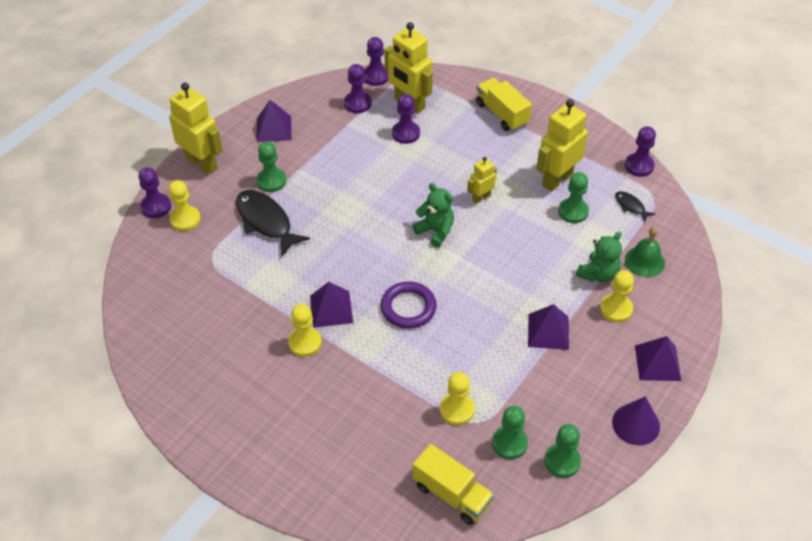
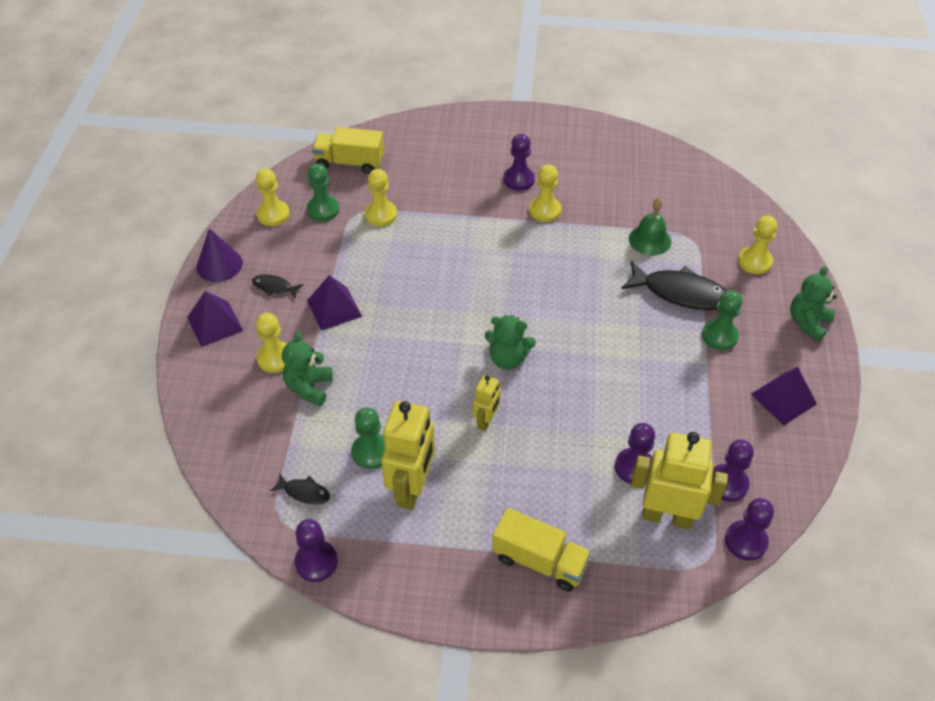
camera: 150 degrees right, 0 degrees up
(156, 207) = (794, 261): purple pawn -> purple pawn (518, 180)
(202, 163) = (808, 323): yellow robot -> green teddy bear
(331, 309) = (546, 244): purple pyramid -> none
(408, 307) = (479, 274): purple ring -> none
(562, 461) = (273, 214): green pawn -> yellow pawn
(592, 376) = (274, 287): none -> black fish
(644, 261) = (263, 425): green bell -> green bell (649, 240)

